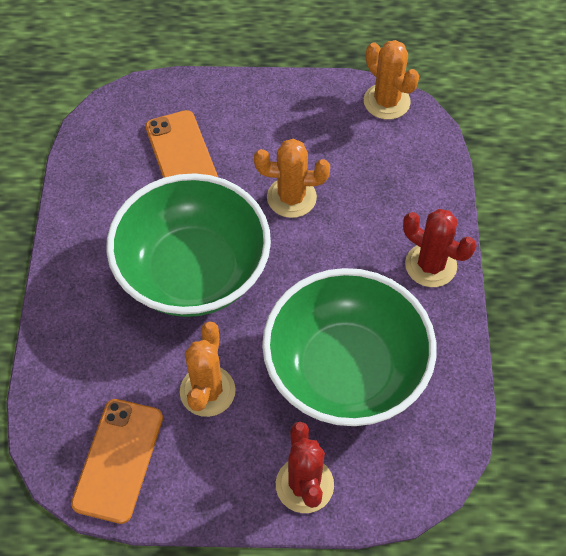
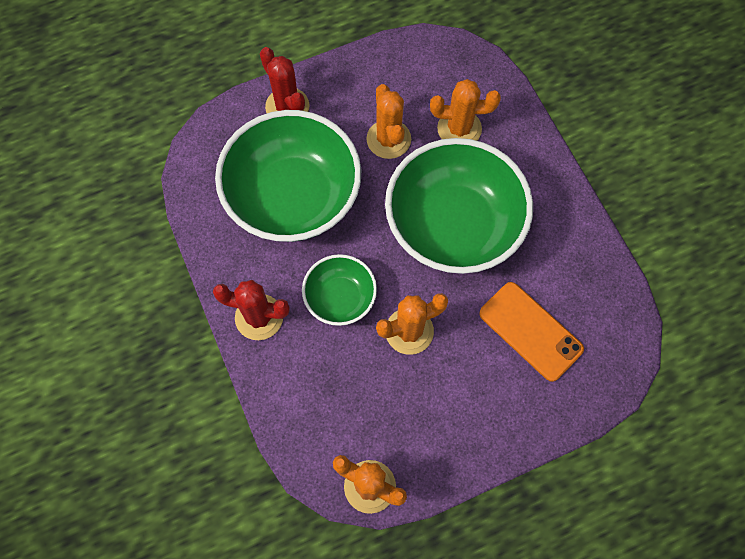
camera: 155 degrees right, 10 degrees up
(118, 460) = (423, 70): orange phone -> none
(123, 369) = (459, 128): none -> orange cactus
(342, 251) = (340, 298): none -> green bowl

